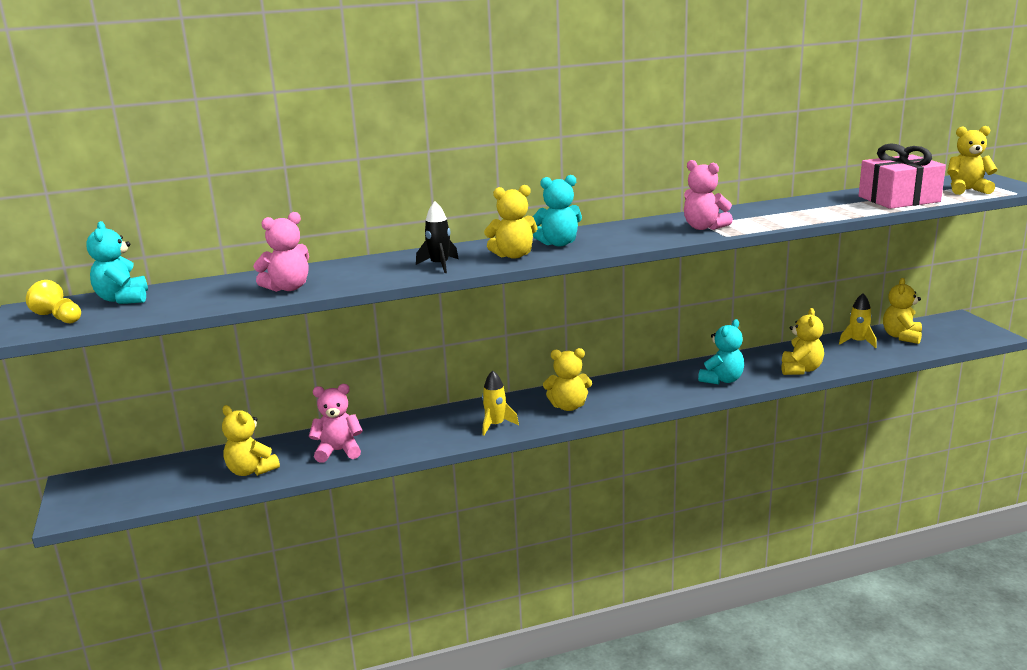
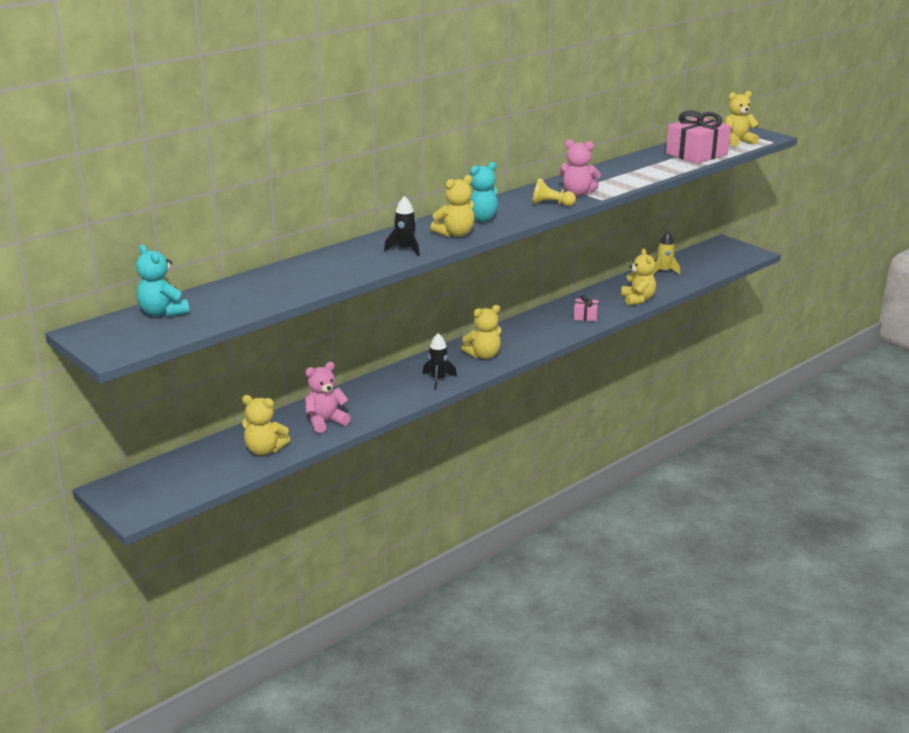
camera: 25 degrees left, 5 degrees up
(59, 317) = (129, 336): yellow pawn -> yellow pawn (551, 204)
(288, 288) = (301, 284): pink teddy bear -> none
(496, 425) = (438, 379): yellow rocket -> black rocket
(722, 380) = (585, 316): turquoise teddy bear -> pink gift
(901, 337) = (692, 262): yellow teddy bear -> none

